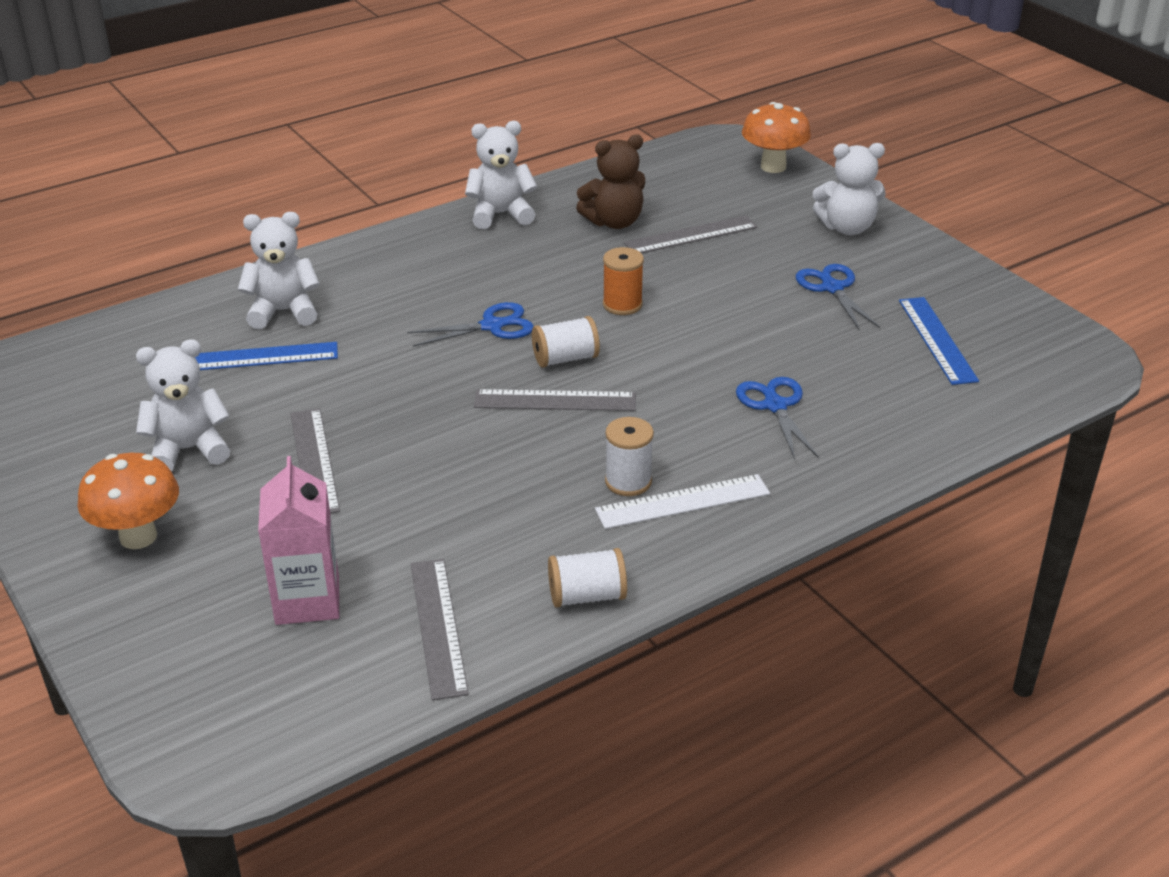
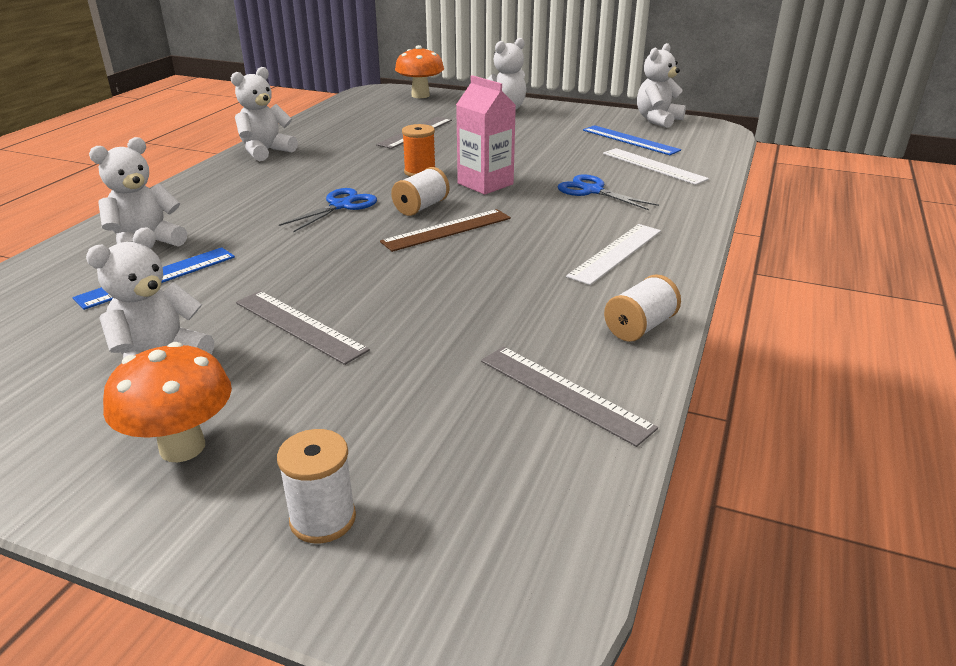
camera: 35 degrees left, 5 degrees down
(307, 600) = (425, 424): pink carton -> pink carton (485, 184)
(555, 401) = (447, 230): grey ruler -> brown ruler
(614, 222) = (355, 137): brown teddy bear -> none
(628, 482) = (564, 255): white spool -> white spool (323, 519)
(832, 288) = (537, 134): blue scissors -> none
(904, 395) = (653, 166): none -> white ruler
(1028, 316) = (657, 120): none -> white teddy bear

